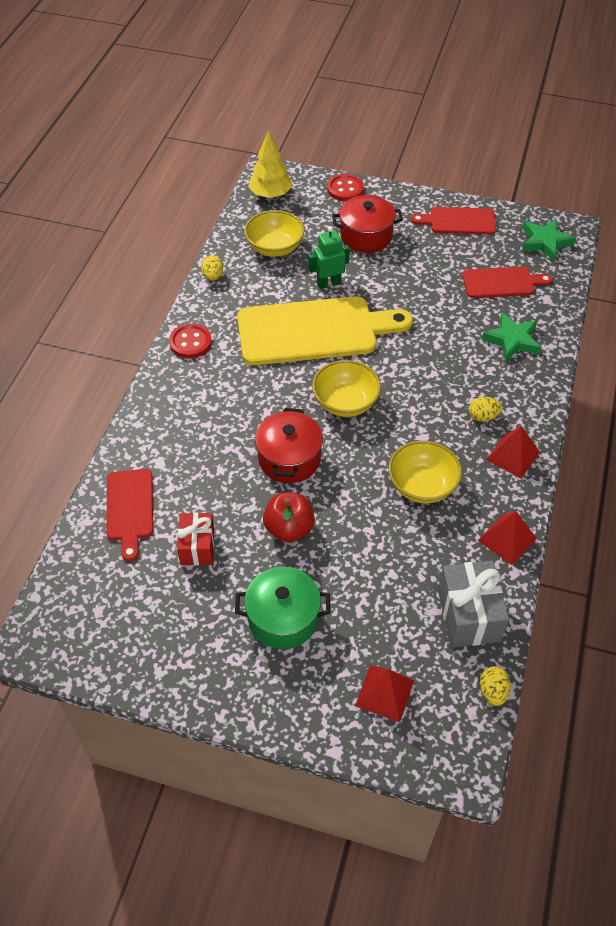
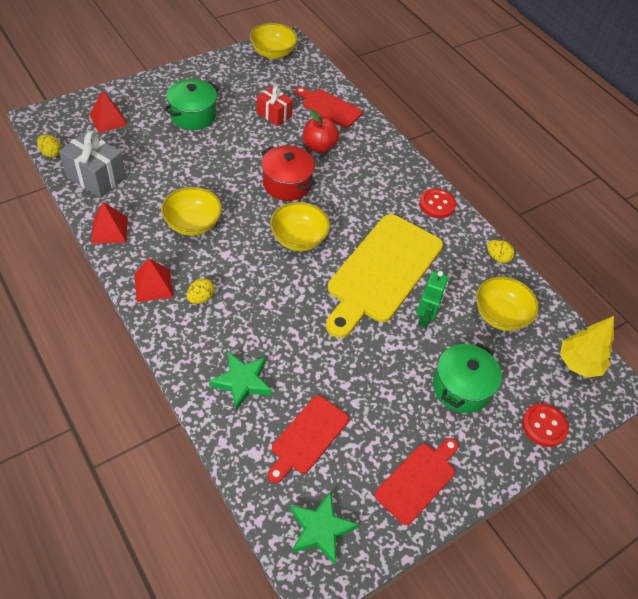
camera: 125 degrees right, 0 degrees up
(76, 641) = (273, 53): none -> yellow bowl
(289, 528) = (240, 151): red apple -> red apple (319, 146)
(366, 236) = (461, 387): red pot -> green pot

